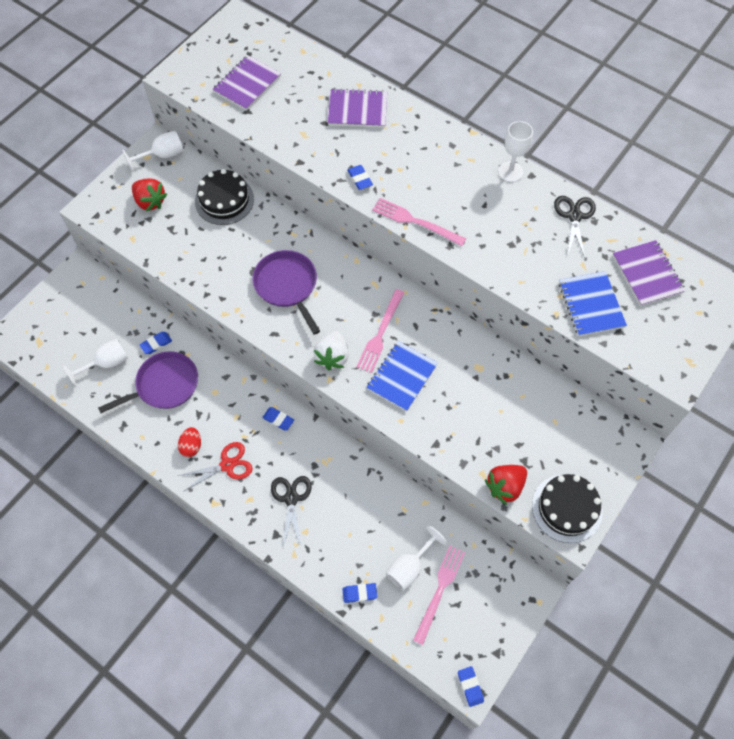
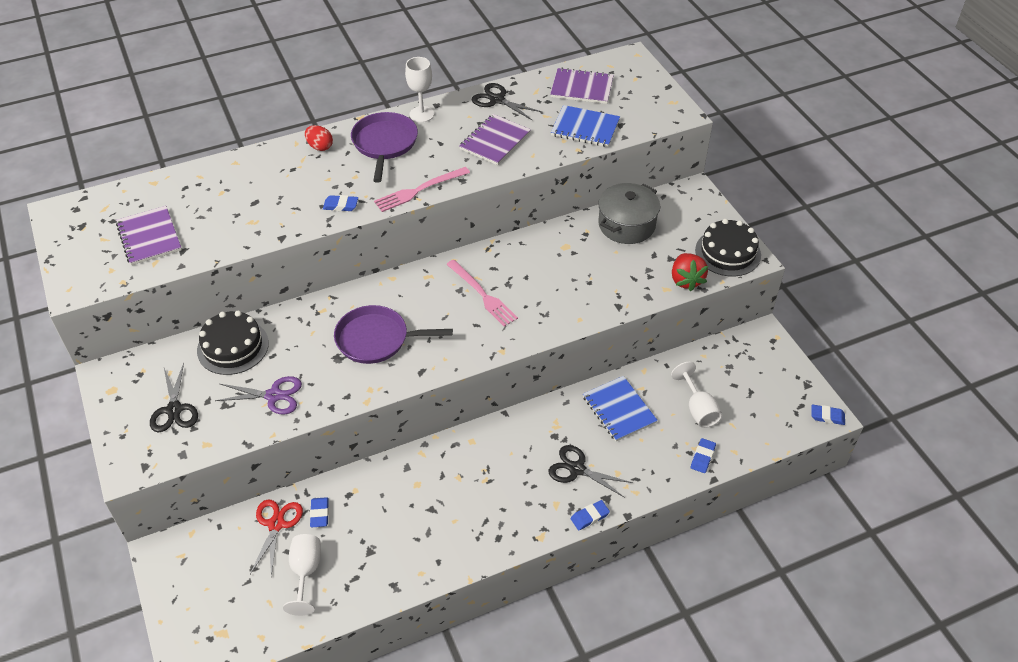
camera: 60 degrees left, 15 degrees down
(150, 202) = (174, 410): red strawberry -> black scissors
(162, 155) = (125, 375): white goblet -> none
(164, 385) = (375, 526): purple pan -> purple pan (384, 144)
(191, 446) = (464, 531): red egg -> red egg (320, 147)
(195, 252) = (273, 396): none -> purple scissors
(227, 465) = (506, 508): red scissors -> red scissors (276, 524)
(278, 419) = (487, 443): blue eraser -> blue eraser (589, 517)
(332, 357) = (480, 338): white strawberry -> none
(357, 110) = (262, 175): purple notebook -> purple notebook (495, 141)
(402, 377) = (537, 299): blue notebook -> blue notebook (619, 410)
(439, 590) = (731, 398): pink fork -> none
(541, 404) = (626, 225): none -> grey pot

